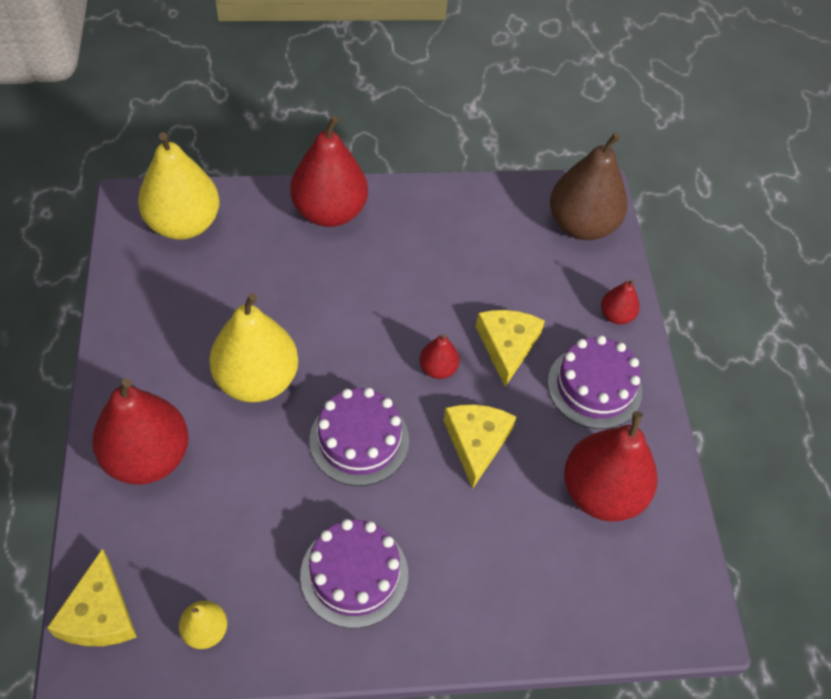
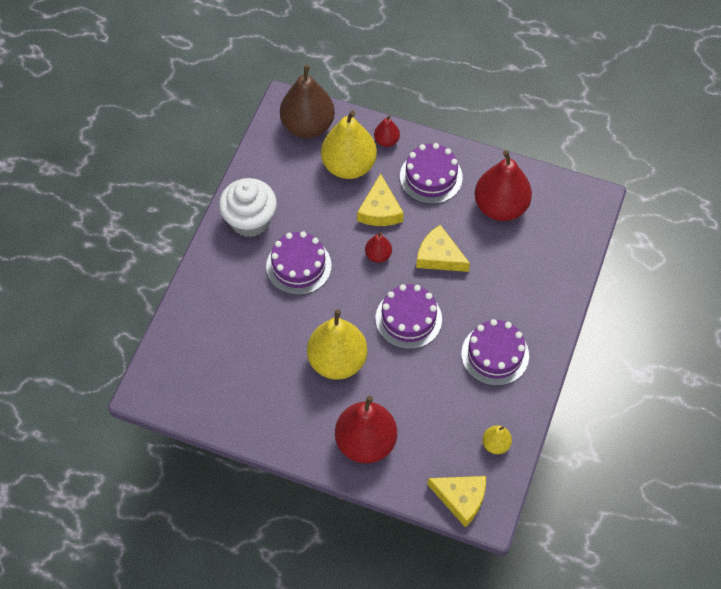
camera: 60 degrees left, 5 degrees up
(183, 224) = (182, 364): yellow pear -> yellow pear (349, 166)
(329, 212) = (219, 269): red pear -> none
(375, 288) = (298, 266): none -> purple cake
(412, 217) = (250, 220): none -> white cupcake
(507, 346) = (380, 210): yellow cheese -> yellow cheese turned 120 degrees counterclockwise

